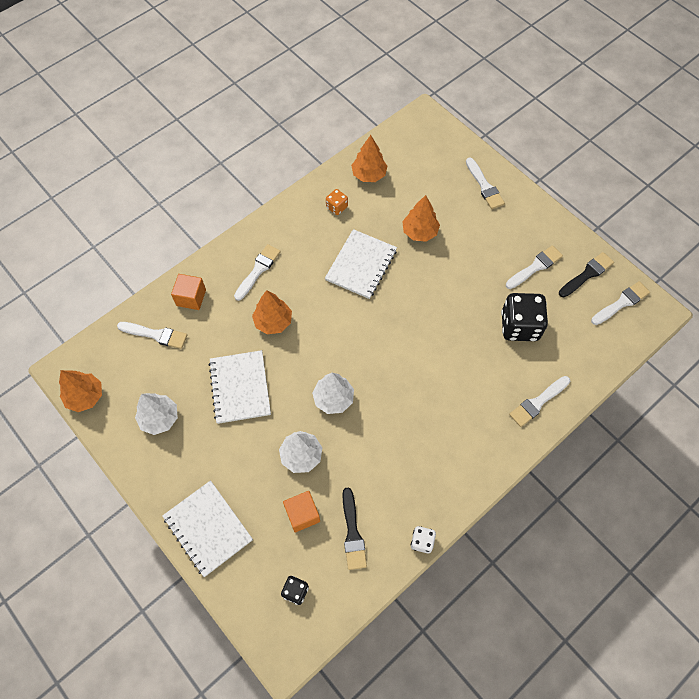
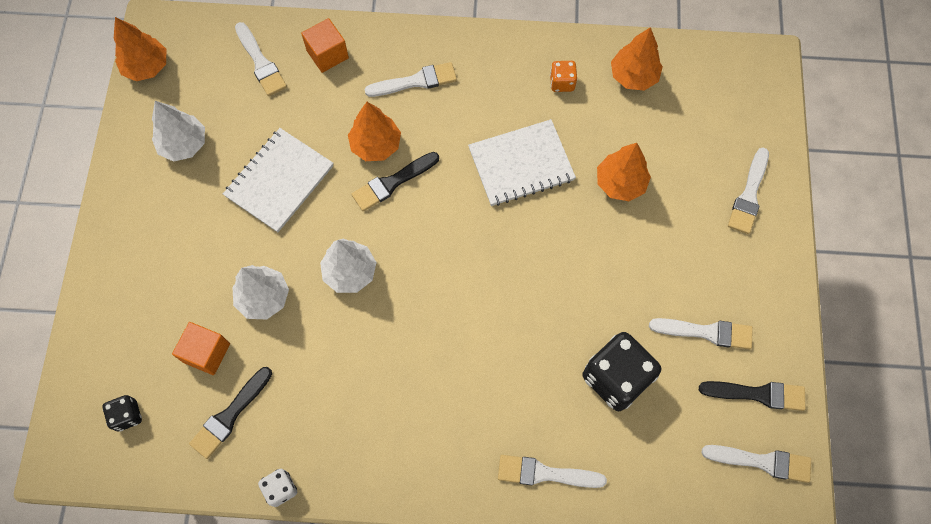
camera: 45 degrees right, 5 degrees up
(208, 528) = (118, 284): white notebook -> none
(304, 333) = (392, 183): none -> black brush

